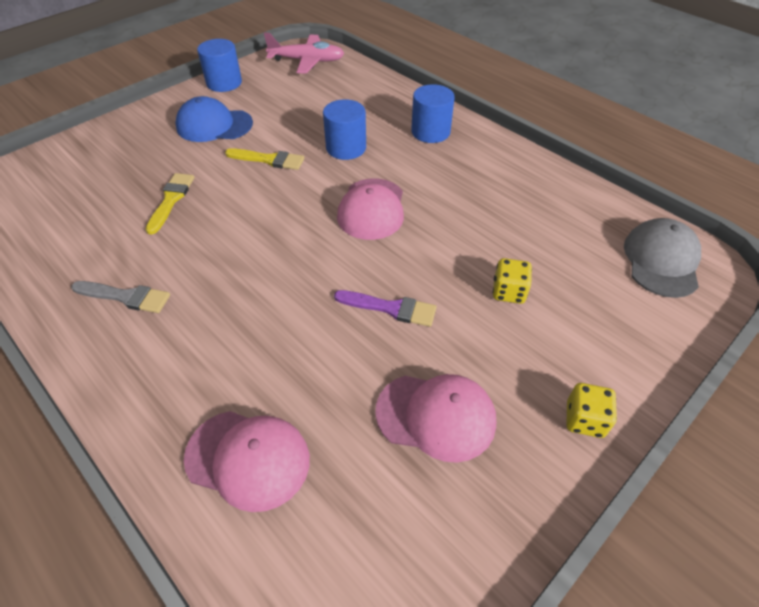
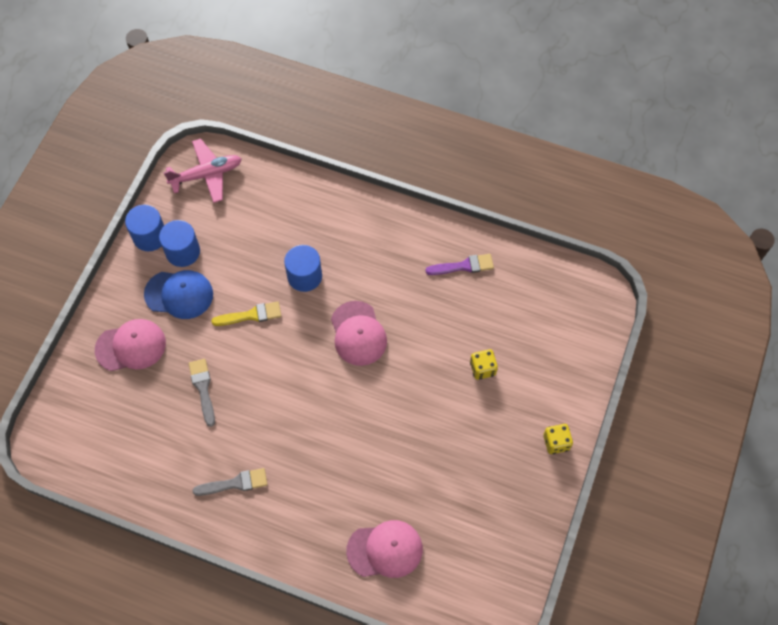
camera: 25 degrees left, 15 degrees up
(171, 200) = (203, 388): yellow brush -> grey brush
(214, 125) = (179, 294): blue cap -> blue cap turned 150 degrees counterclockwise
(390, 308) = (414, 415): purple brush -> purple brush (463, 266)
(430, 132) = (362, 229): blue cylinder -> blue cylinder (183, 252)
(436, 416) = (475, 477): pink cap -> pink cap (131, 346)
(661, 260) = (570, 299): grey cap -> none

